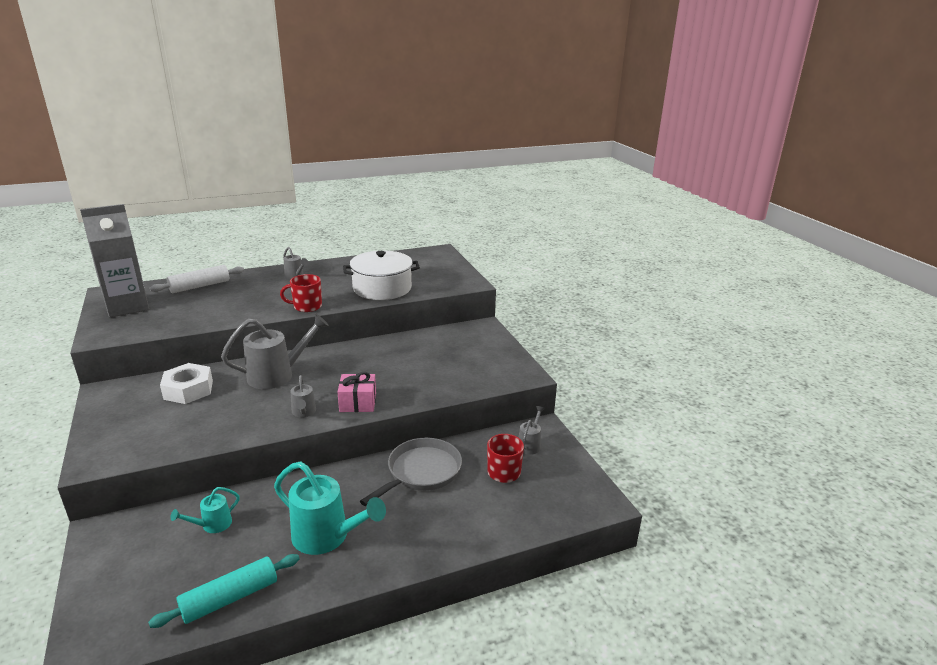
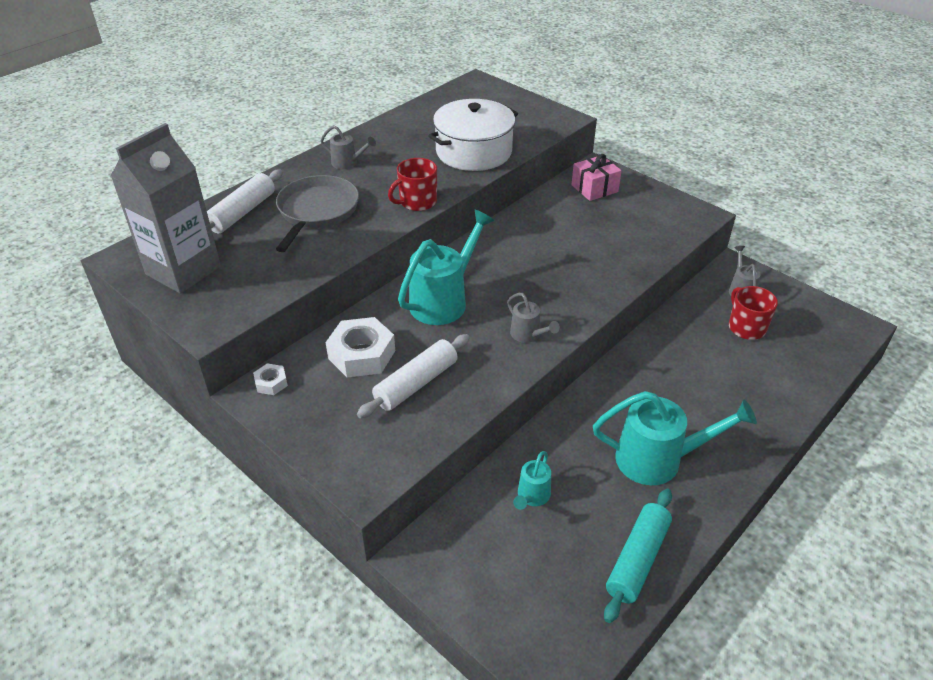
camera: 25 degrees left, 15 degrees up
(119, 388) = (271, 383): none -> white nut
(197, 417) = (416, 383): none -> white rolling pin
(278, 375) = (444, 300): grey watering can -> turquoise watering can
(358, 402) = (571, 303): pink gift -> pink gift (594, 188)
(421, 472) = (672, 356): grey pan -> grey pan (317, 211)

